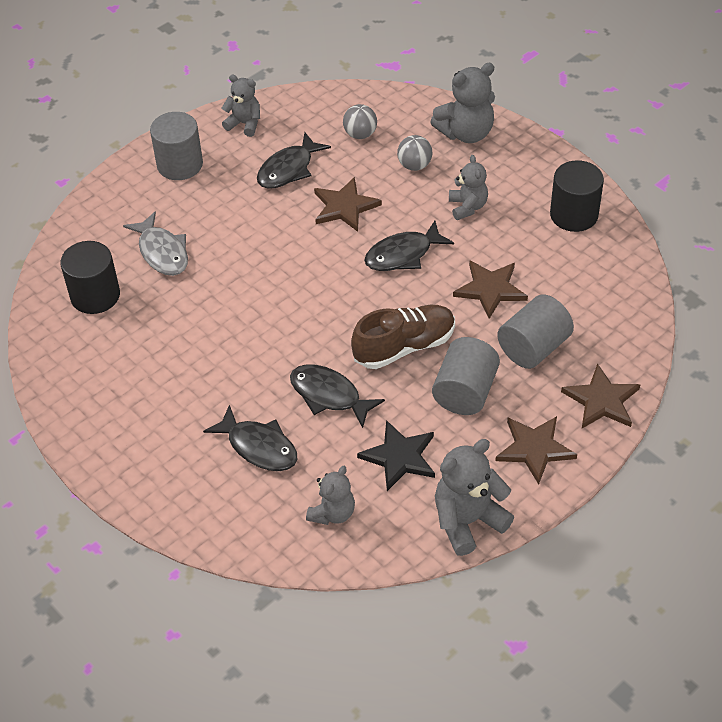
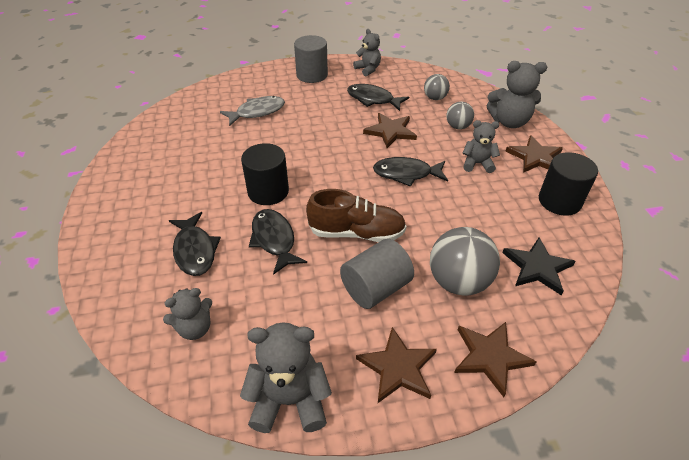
camera: 30 degrees right, 5 degrees down
(95, 295) = (198, 118): black cylinder -> black cylinder (268, 191)
(162, 252) = (257, 112): grey fish -> grey fish turned 120 degrees counterclockwise
(288, 169) = (373, 99): black fish -> black fish turned 45 degrees clockwise
(399, 457) = (283, 312): black star -> black star (537, 267)
(467, 207) = (477, 164): grey teddy bear -> grey teddy bear turned 105 degrees counterclockwise
(490, 289) = (454, 223): brown star -> brown star (535, 157)
(533, 347) = (458, 282): grey cylinder -> grey ball

